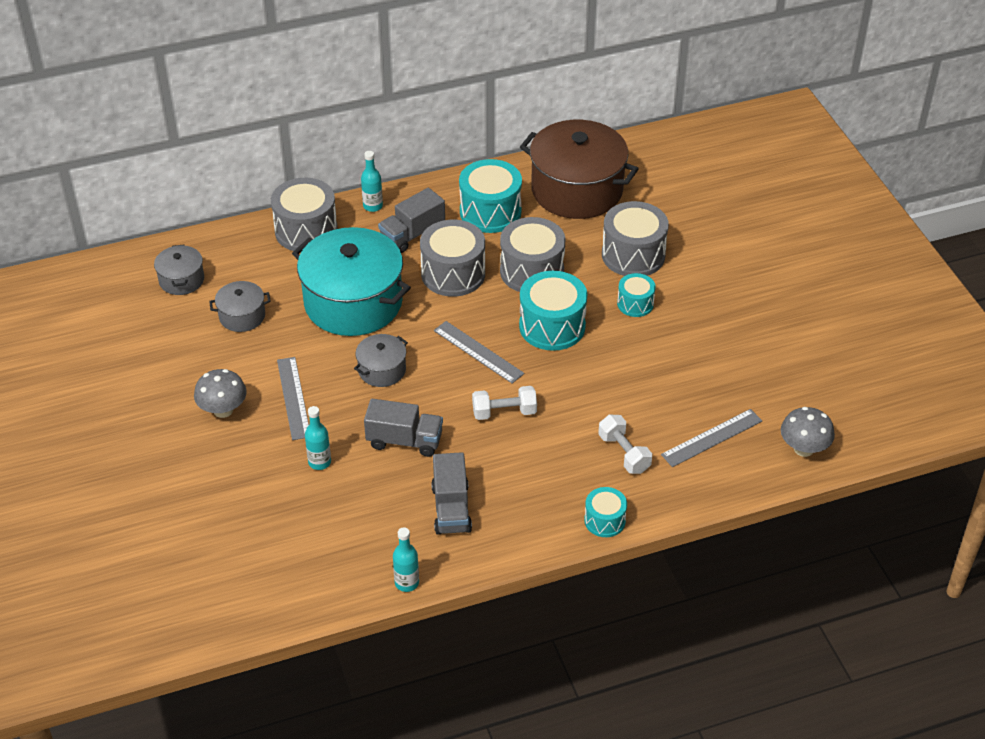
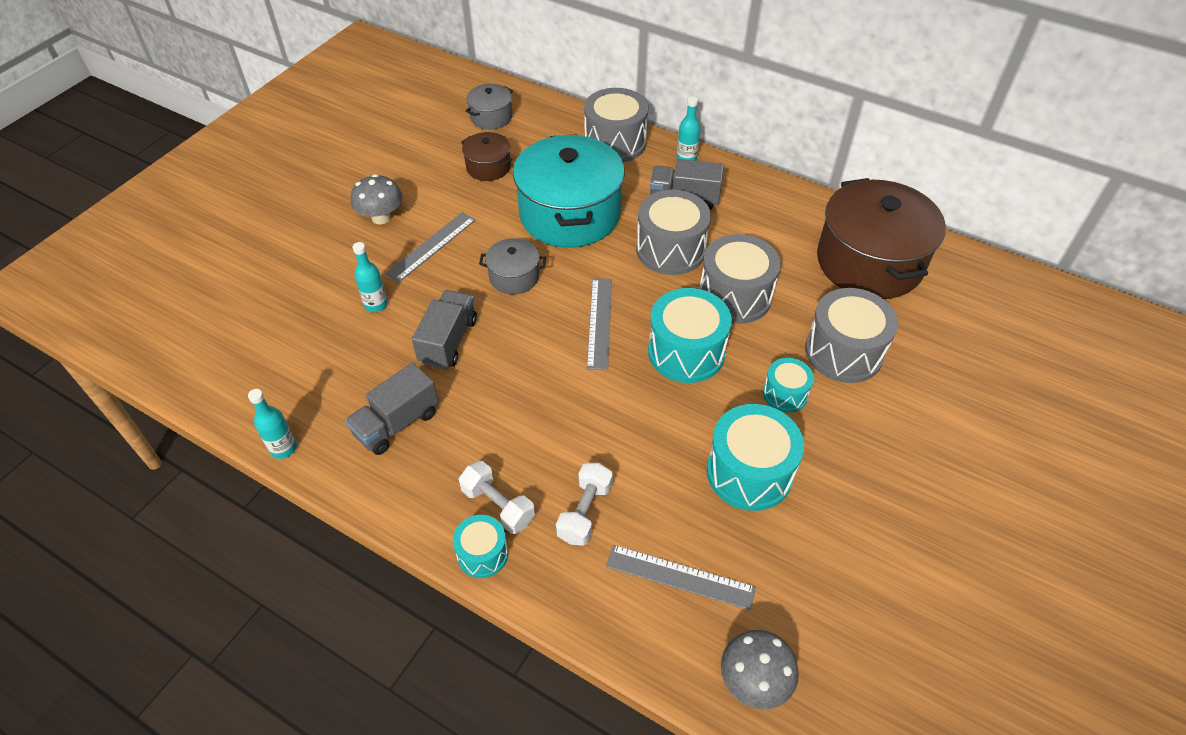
camera: 50 degrees right, 5 degrees up
(242, 316) = (488, 167): grey pot -> brown pot
(404, 441) = (448, 341): grey truck -> grey truck turned 135 degrees counterclockwise
(490, 212) = (769, 226): turquoise drum -> turquoise drum (749, 472)
(504, 412) = (547, 386): white dumbbell -> white dumbbell (498, 505)

